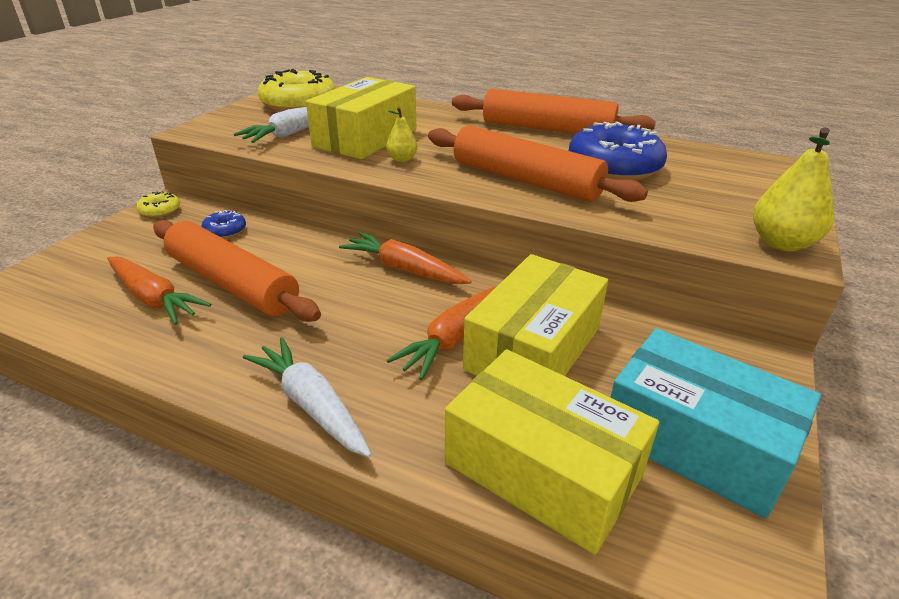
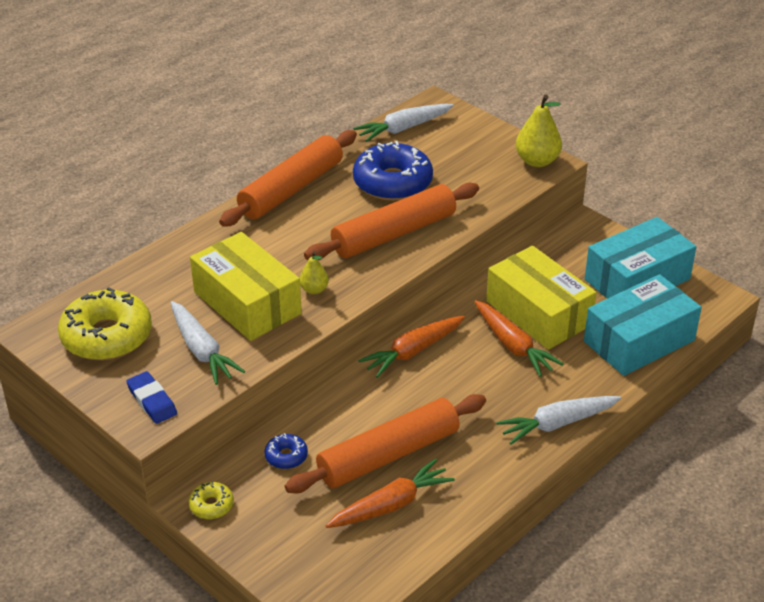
camera: 70 degrees left, 5 degrees up
(222, 128) = (152, 401): none -> blue eraser
(542, 469) = (639, 341): yellow box -> turquoise box
(717, 158) = (403, 128): none -> white carrot

